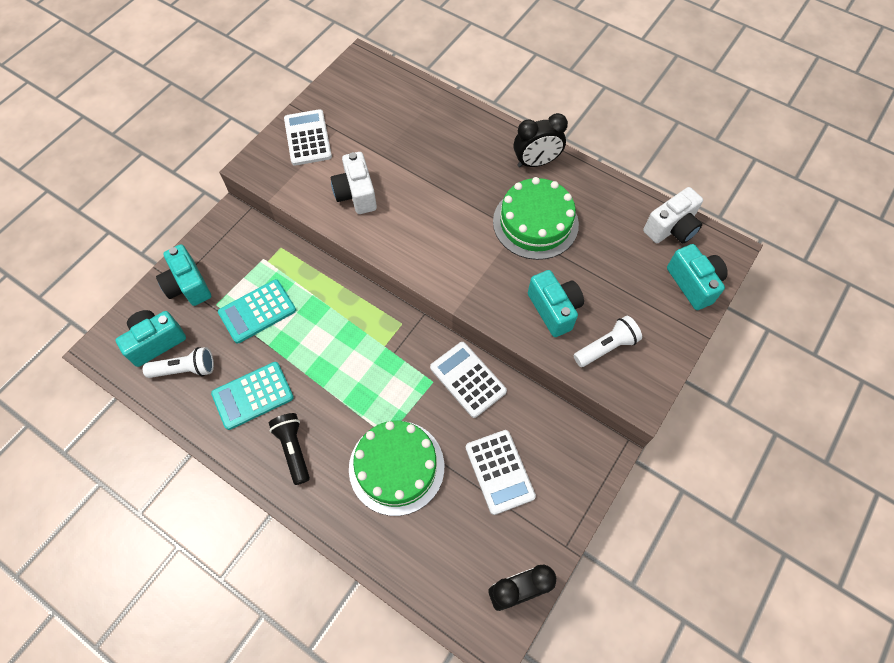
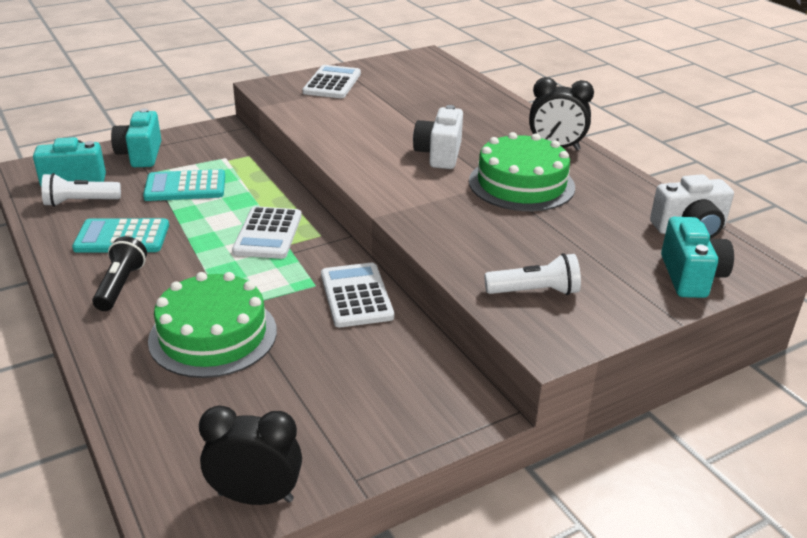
camera: 25 degrees right, 30 degrees down
(185, 369) = (80, 202): white flashlight -> white flashlight turned 150 degrees clockwise
(356, 194) = (346, 122): white camera -> white camera (439, 154)
(499, 471) = (328, 380): white calculator -> white calculator (268, 234)
(554, 309) = (492, 246): turquoise camera -> none

